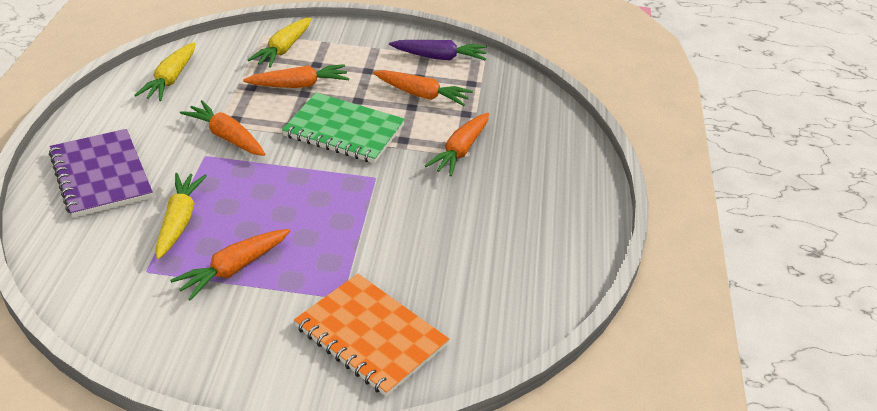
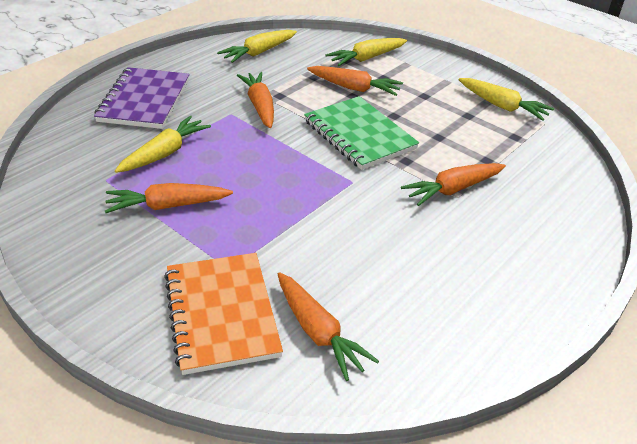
camera: 35 degrees right, 0 degrees up
(422, 95) = (457, 131): orange carrot -> orange carrot (318, 332)
(440, 57) = (502, 106): purple carrot -> yellow carrot

